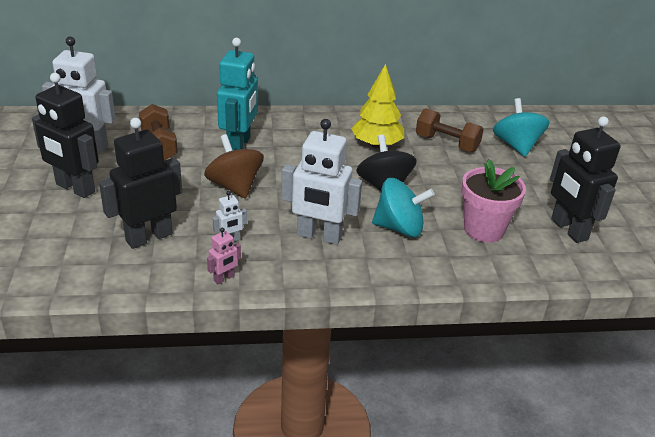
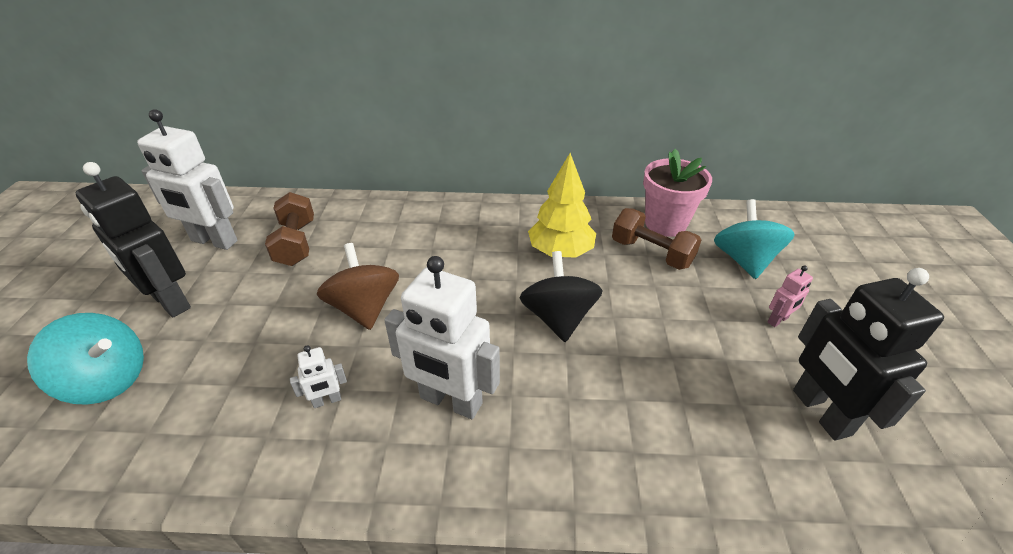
camera: 10 degrees right, 5 degrees up
(149, 237) = (223, 388): black robot -> none
(224, 278) = (293, 474): pink robot -> pink robot (778, 320)
(239, 145) = (391, 246): turquoise robot -> none
(399, 228) = (567, 393): turquoise spinning top -> turquoise spinning top (107, 380)
(483, 230) = (690, 404): pink flower pot -> pink flower pot (665, 224)

